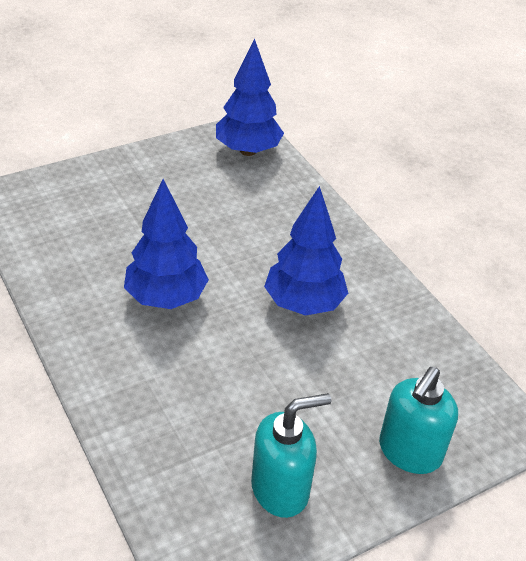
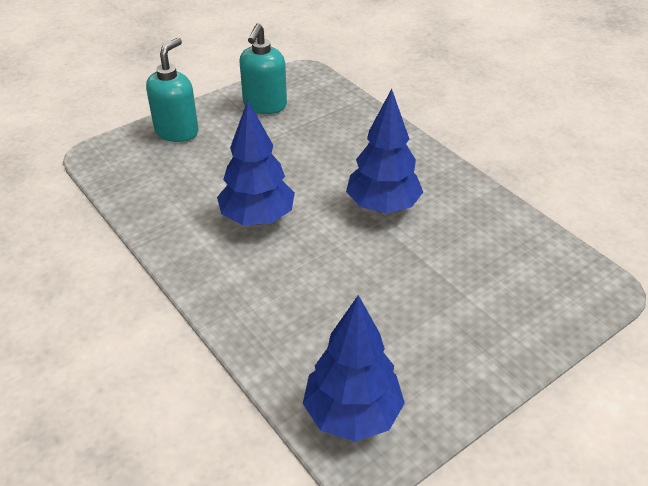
camera: 175 degrees right, 0 degrees up
(280, 489) = (264, 106): turquoise soap dispenser -> turquoise soap dispenser turned 45 degrees counterclockwise

